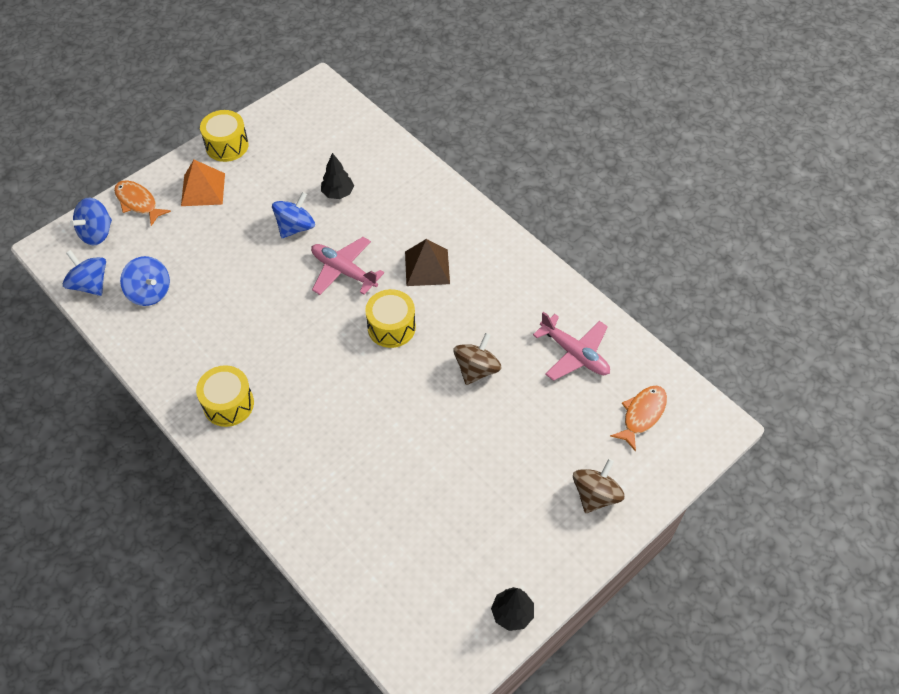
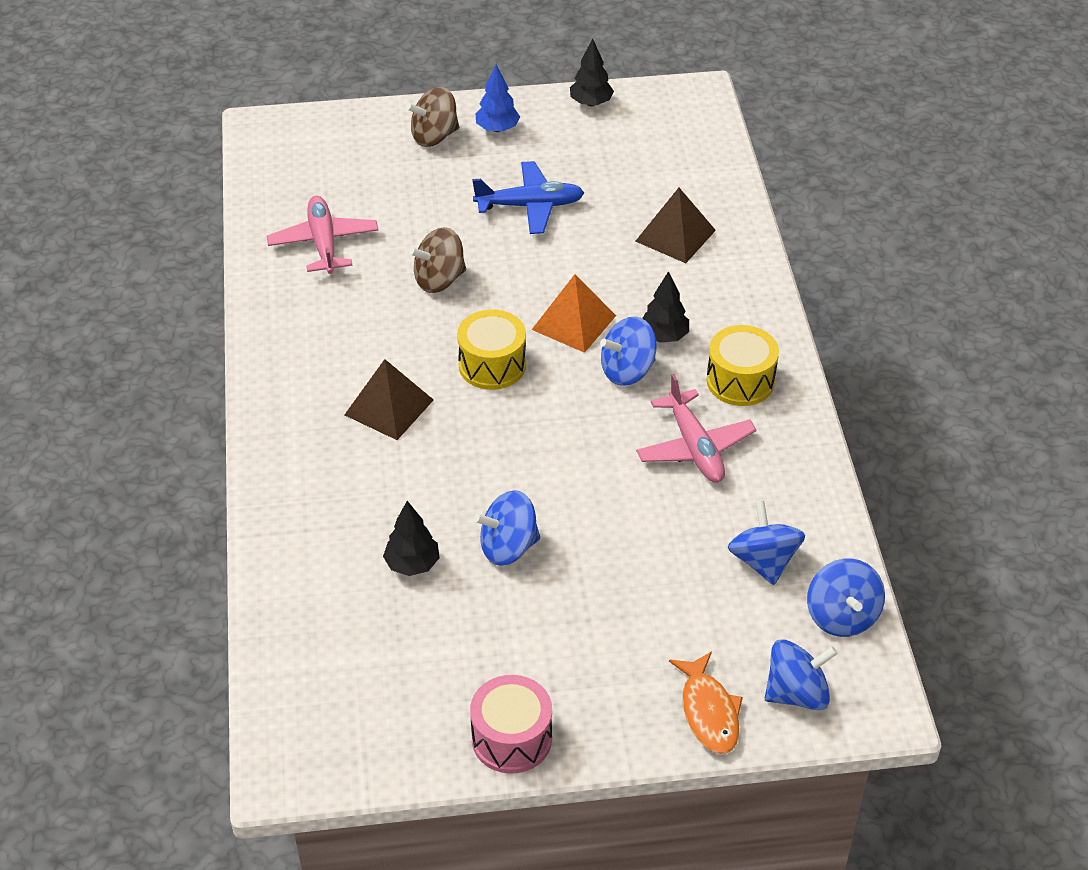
camera: 145 degrees left, 10 degrees down
(203, 189) = (598, 679): orange pyramid -> orange pyramid (574, 322)
(227, 145) = (511, 738): yellow drum -> pink drum
(299, 410) = (664, 336): none -> black tree
(305, 370) = (627, 371): none -> blue spinning top
(344, 271) = (493, 456): pink plane -> pink plane (694, 447)
(348, 505) = (675, 235): none -> brown pyramid
(471, 469) = (530, 206): none -> blue plane
(558, 534) = (497, 129): none -> blue tree
(642, 415) = (321, 167): orange fish -> none

